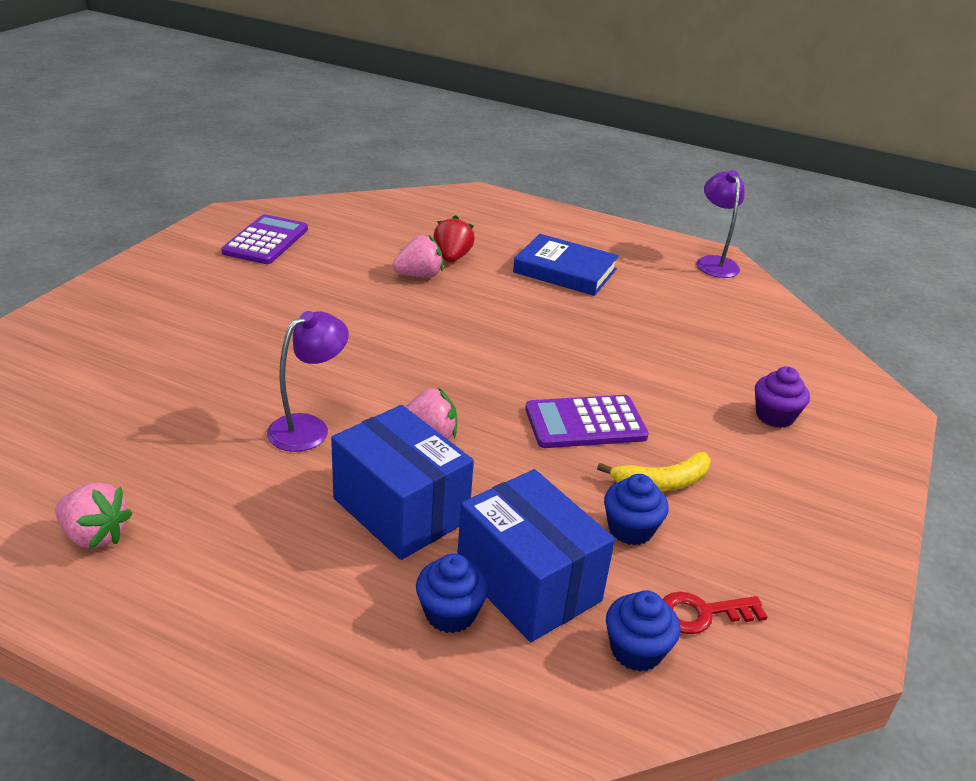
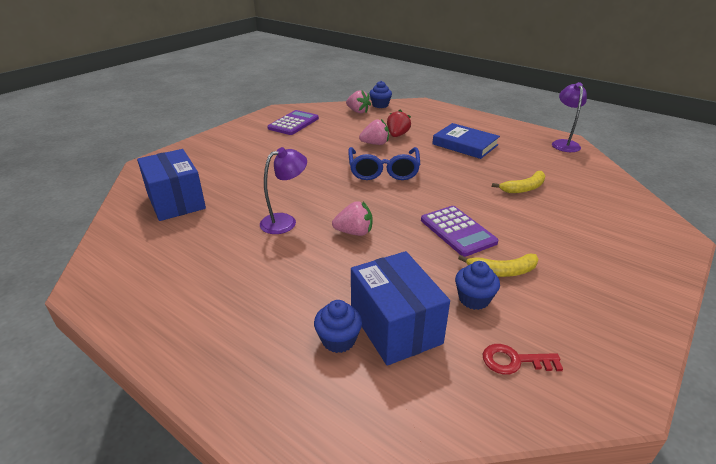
camera: 15 degrees right, 0 degrees up
(94, 535) = (144, 271): pink strawberry -> pink strawberry (358, 111)
(400, 510) = (325, 273): blue box -> blue box (176, 201)
(446, 326) = (383, 171): none -> blue glasses
(585, 423) = (458, 231): purple calculator -> purple calculator turned 120 degrees counterclockwise
(636, 650) = (460, 380): blue cupcake -> blue cupcake (380, 105)
(668, 344) = (524, 188): none -> yellow banana
(774, 416) = (591, 236): purple cupcake -> none

